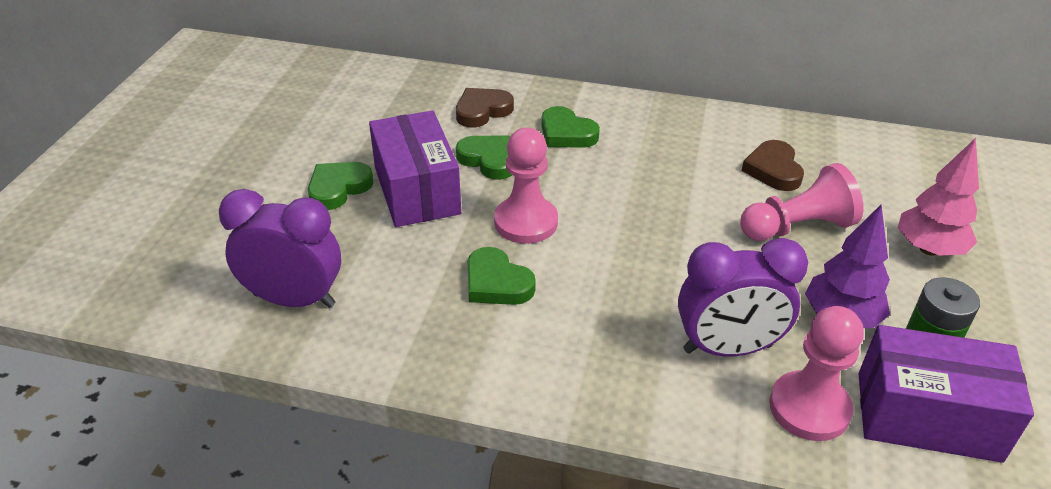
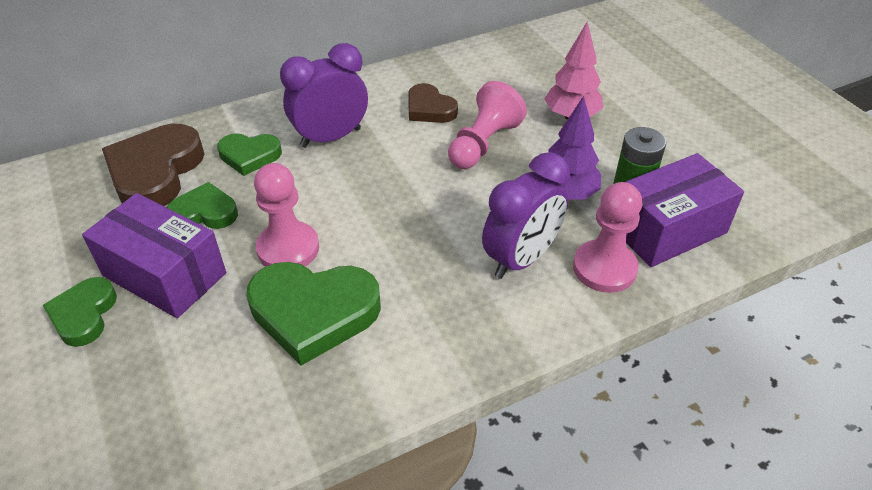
camera: 40 degrees left, 5 degrees up
(294, 299) = (145, 442): purple clock -> purple clock (330, 137)
(482, 111) = (155, 172): brown heart -> brown heart, size x1.72
(497, 283) = (314, 312): green heart -> green heart, size x1.72

